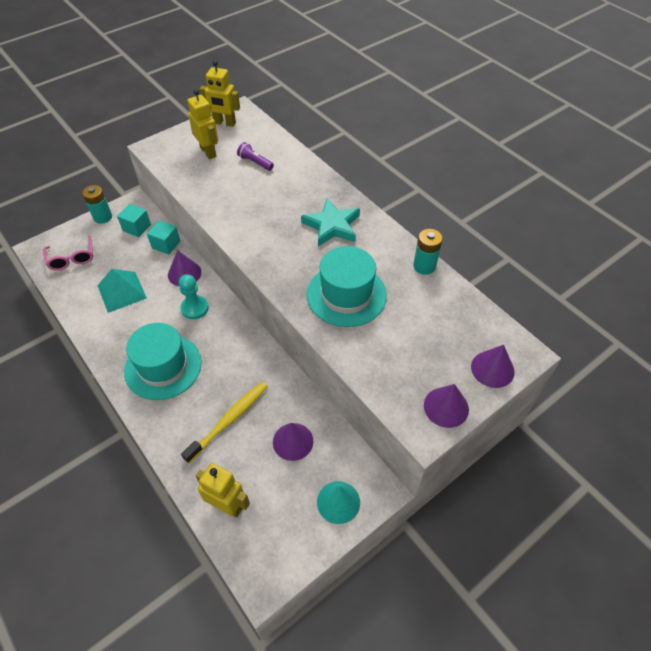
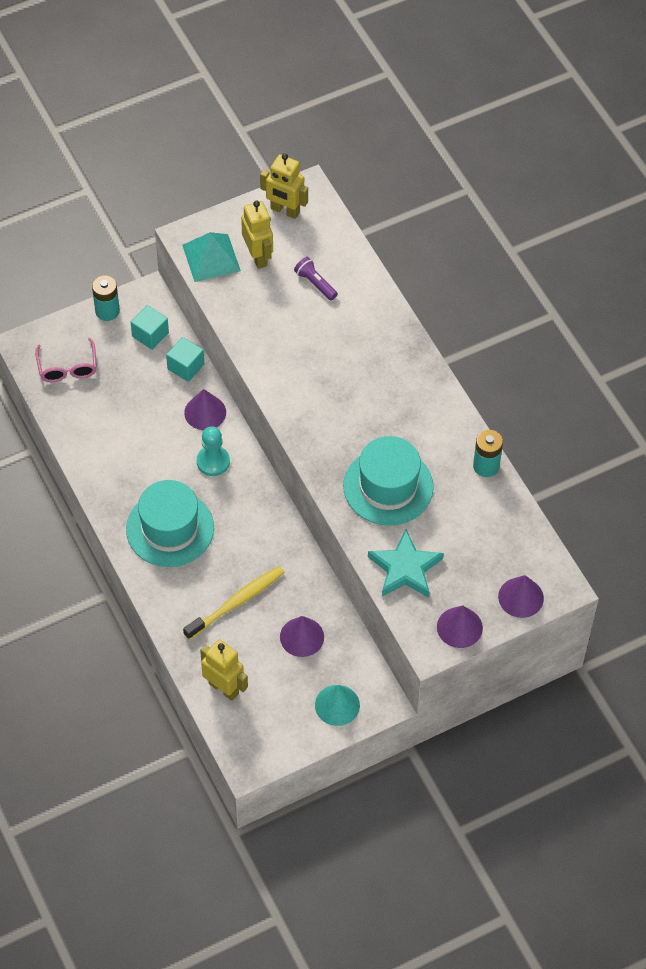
camera: 10 degrees right, 5 degrees up
(121, 291) = (127, 424): turquoise pyramid -> turquoise pyramid (211, 258)
(332, 226) = (392, 394): turquoise star -> turquoise star (405, 568)

